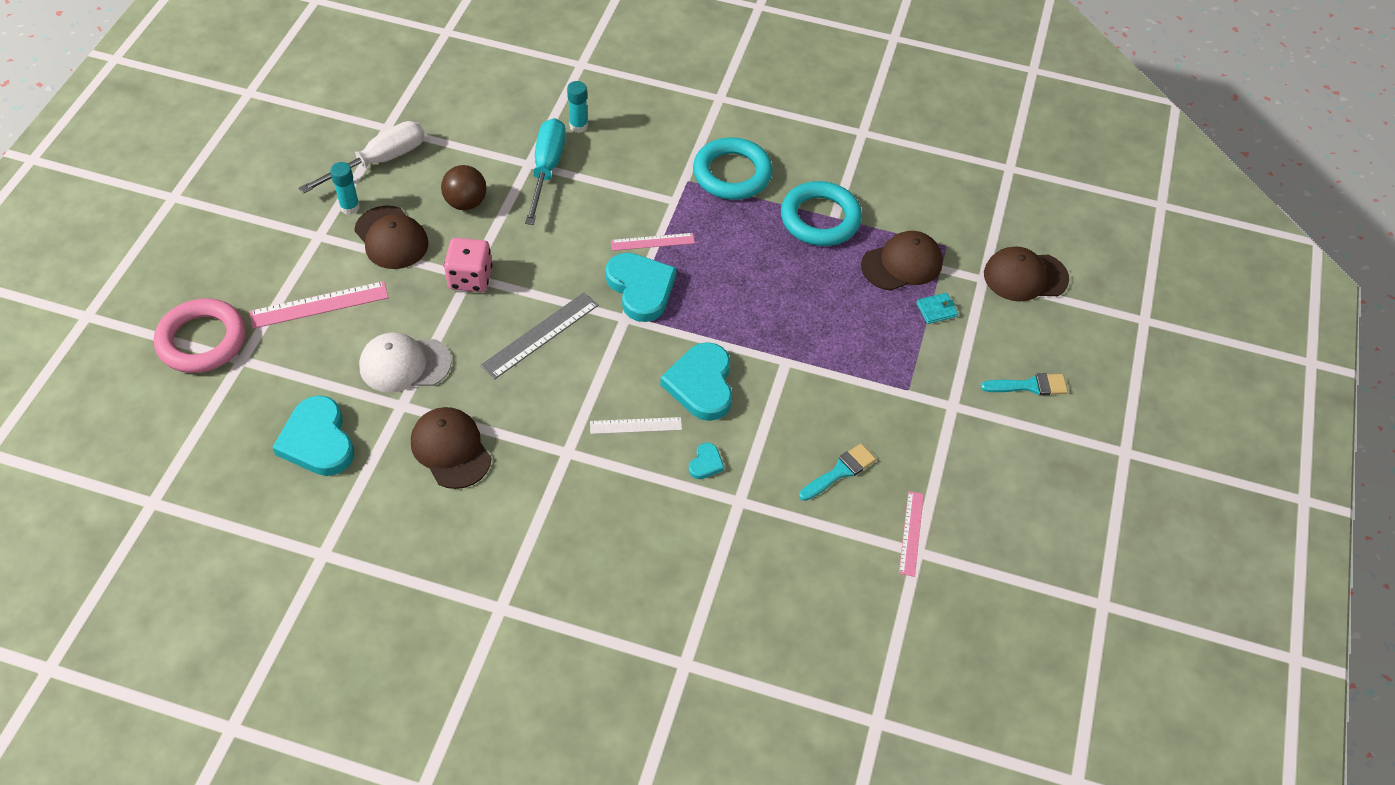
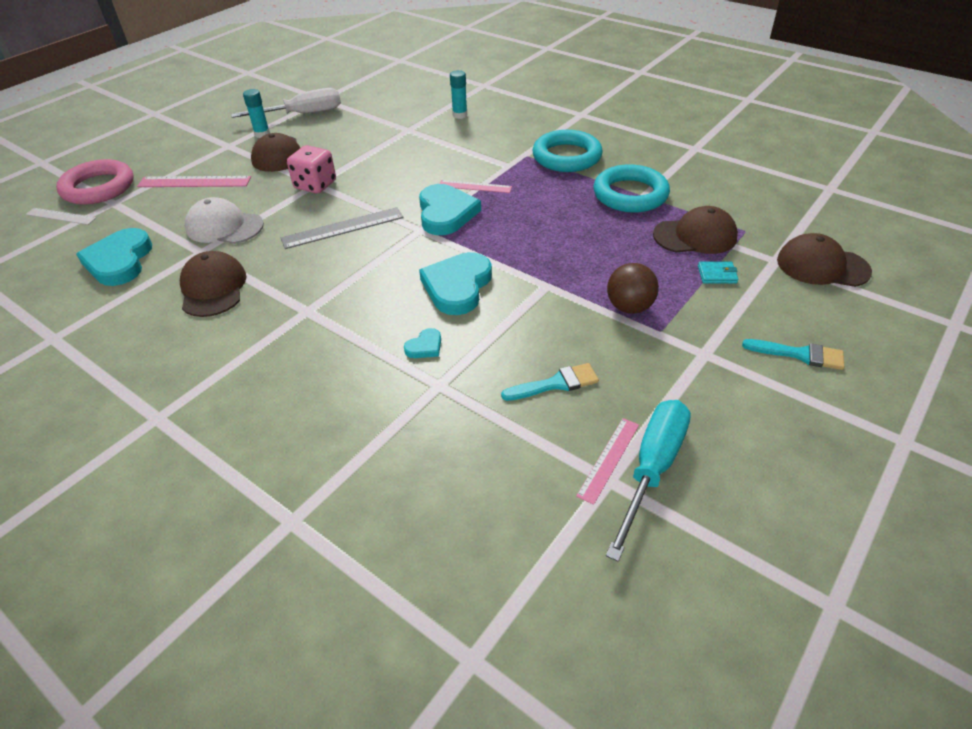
camera: 25 degrees right, 10 degrees down
(466, 203) = (345, 143): brown ball -> brown ball (629, 307)
(546, 169) = (419, 134): turquoise screwdriver -> turquoise screwdriver (652, 469)
(636, 425) = (379, 304): white ruler -> white ruler (61, 216)

